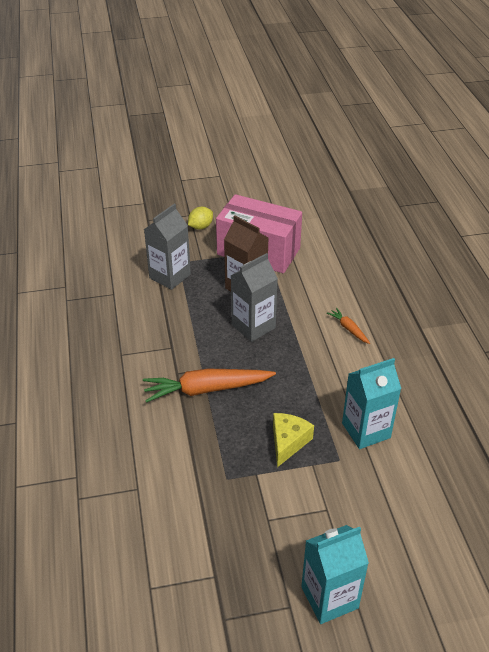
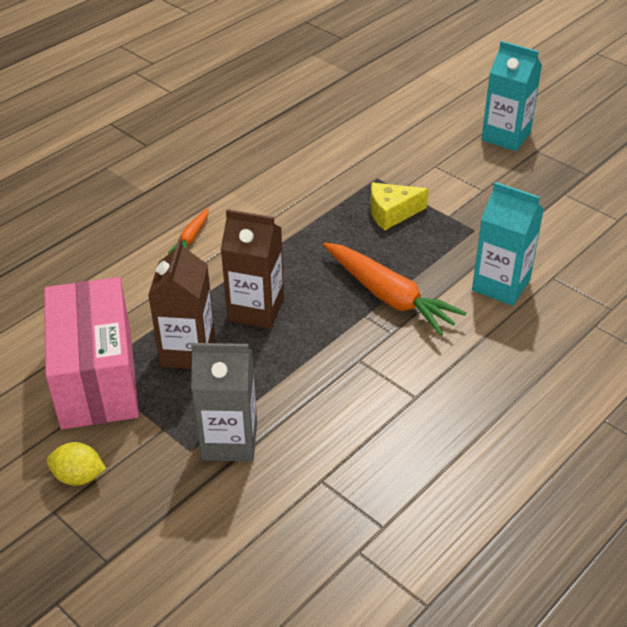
camera: 125 degrees left, 0 degrees up
(253, 326) = (256, 309): grey carton -> brown carton
(366, 430) = (326, 176): turquoise carton -> turquoise carton (501, 285)

